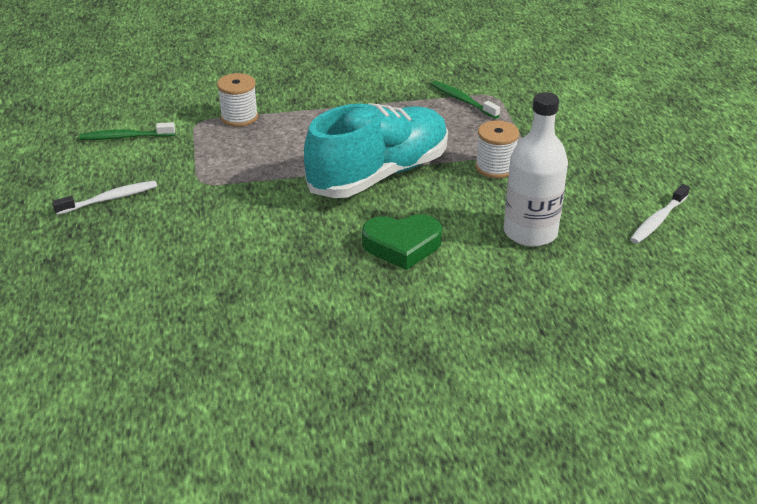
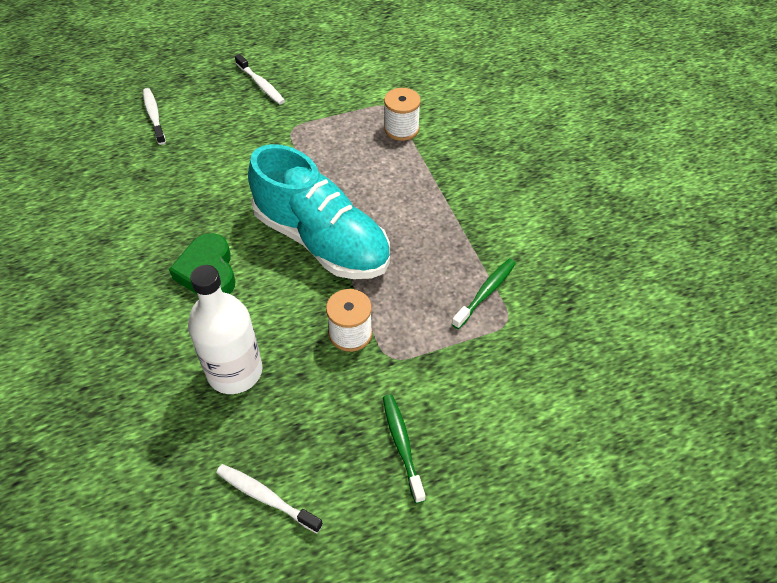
camera: 80 degrees right, 15 degrees up
(120, 284) = (154, 116): none -> white toothbrush
(125, 137) = (352, 70): green toothbrush -> green toothbrush (402, 445)

